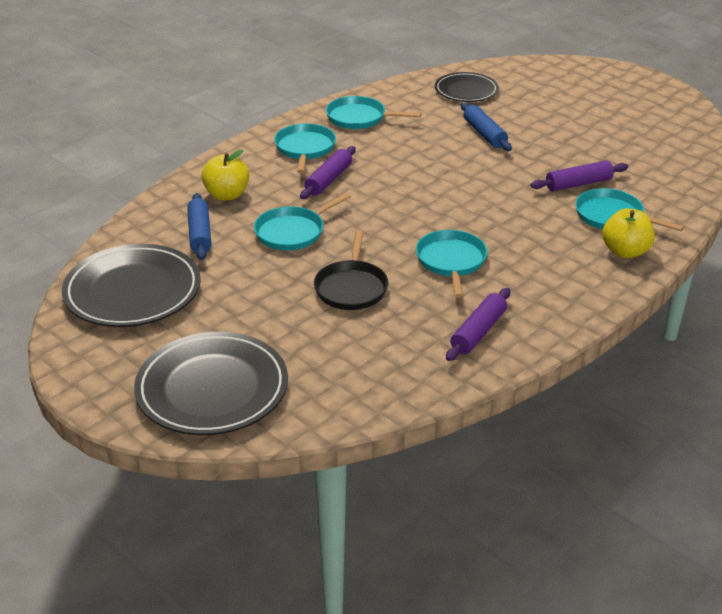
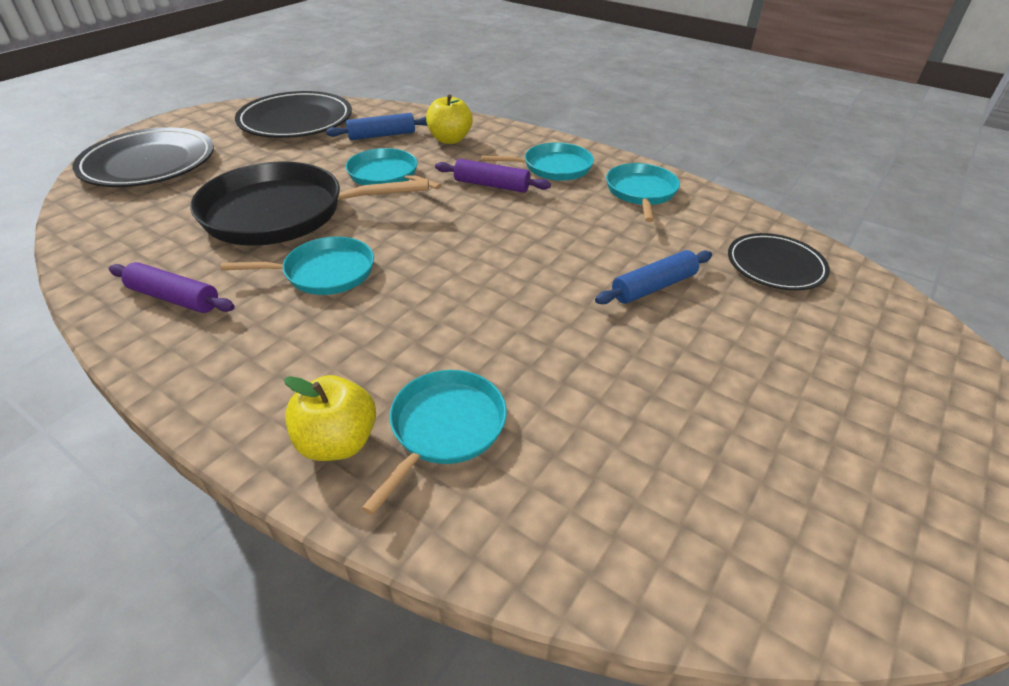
camera: 80 degrees right, 5 degrees up
(351, 288) = (282, 213): black pan -> black pan, size x1.80
(578, 184) = (539, 387): purple rolling pin -> none

